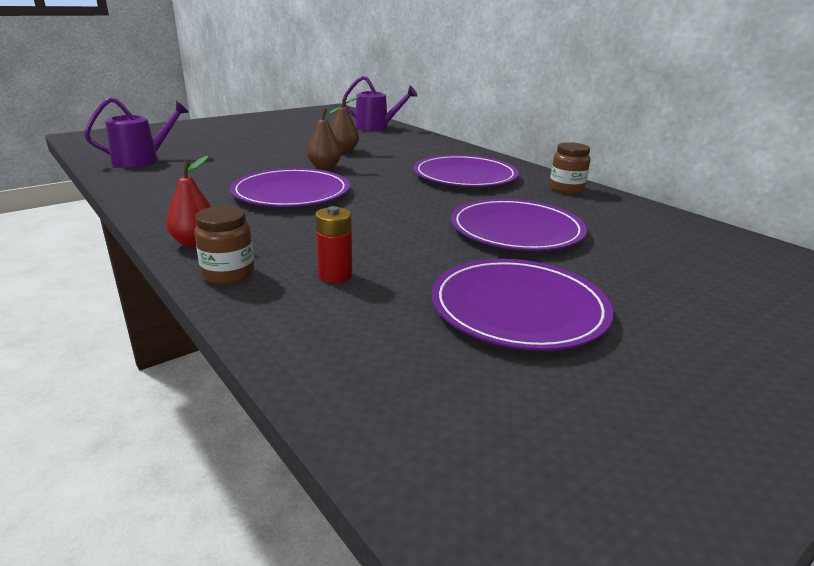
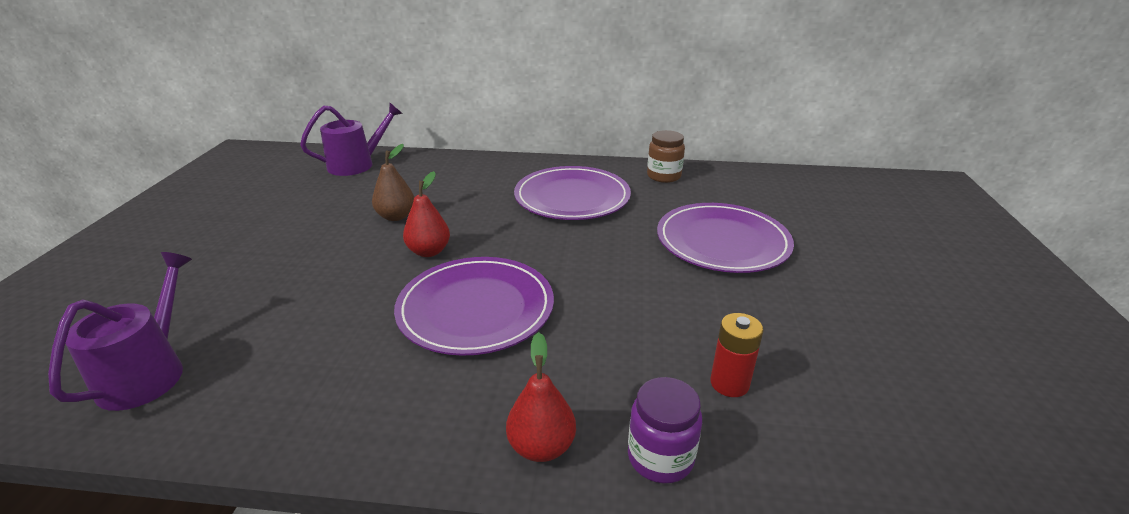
camera: 45 degrees left, 5 degrees up
(228, 274) = (660, 457): brown jar -> purple jar
(325, 167) = (429, 251): brown pear -> red pear
(518, 308) = (869, 321): purple plate -> none

